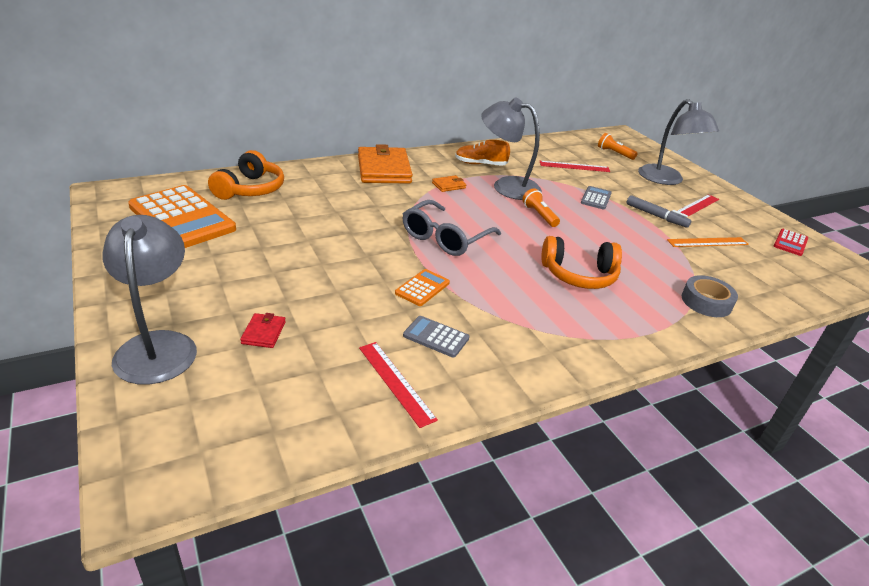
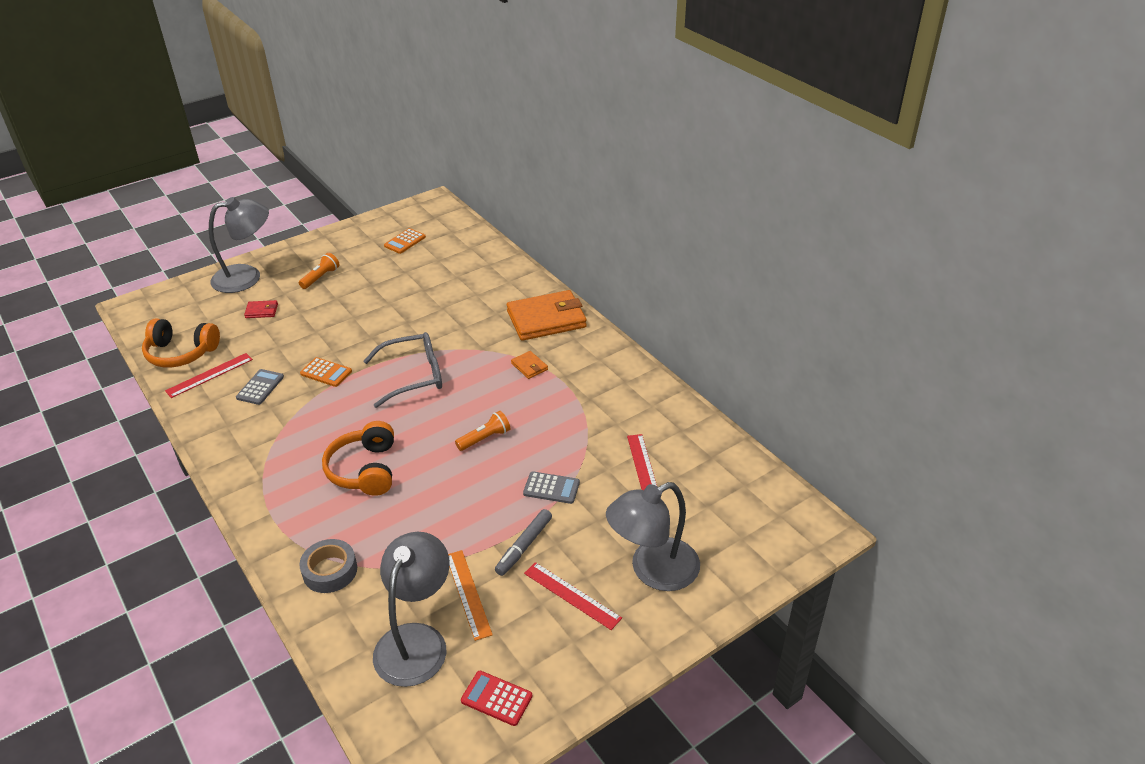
camera: 85 degrees right, 5 degrees up
(182, 218) = (405, 241): orange calculator -> orange calculator, size x0.46
(250, 189) = (466, 257): orange headphones -> orange headphones (181, 353)
(445, 238) = (413, 376): grey glasses -> grey glasses turned 135 degrees clockwise
(480, 164) = (600, 385): orange shoe -> none
(507, 186) = (549, 410): grey lamp -> grey lamp (416, 640)
(614, 153) = (722, 514): orange flashlight -> orange flashlight (321, 277)

